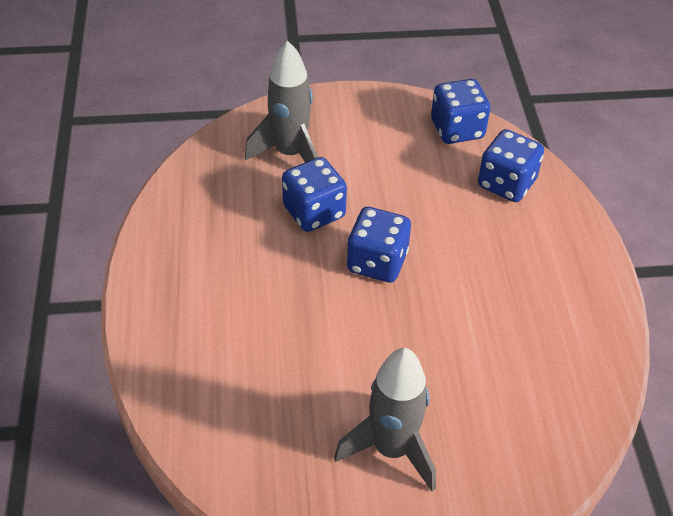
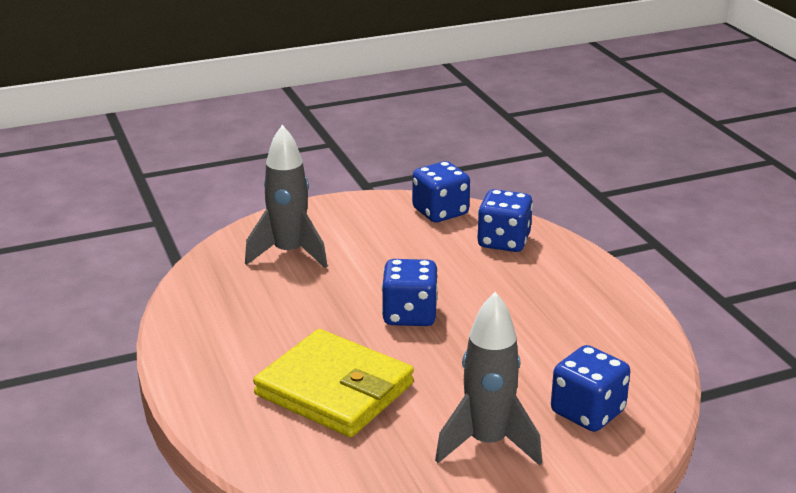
camera: 15 degrees left, 20 degrees down
(271, 342) = (334, 389): none -> yellow wallet
(314, 212) = (332, 290): blue dice -> blue dice (587, 412)

